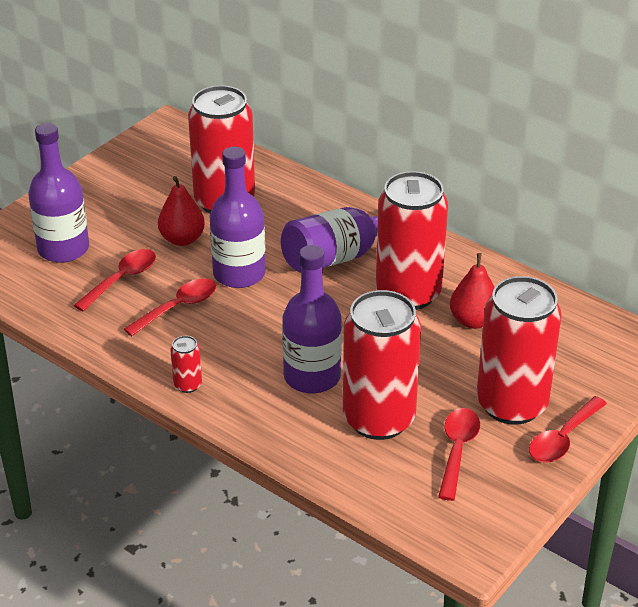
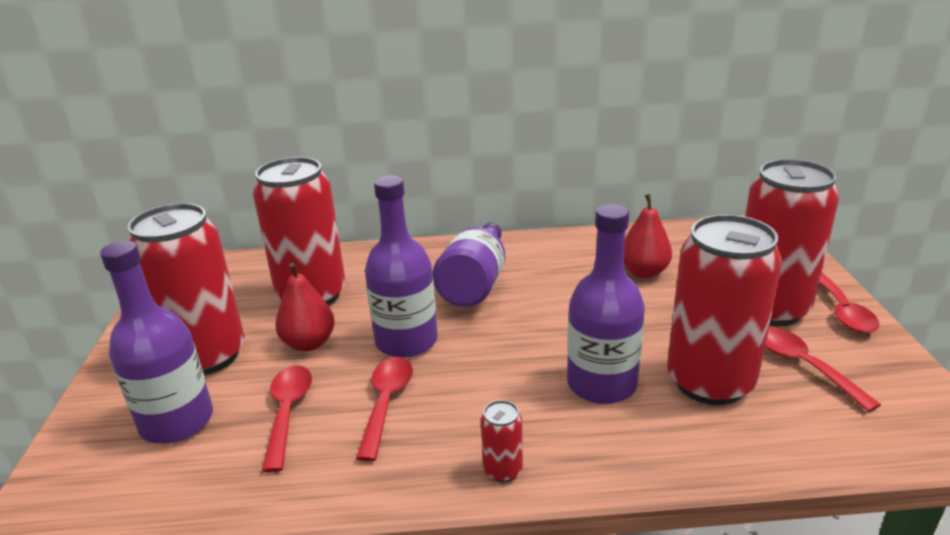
camera: 40 degrees left, 10 degrees down
(408, 293) = (568, 280): red can -> red can (207, 356)

